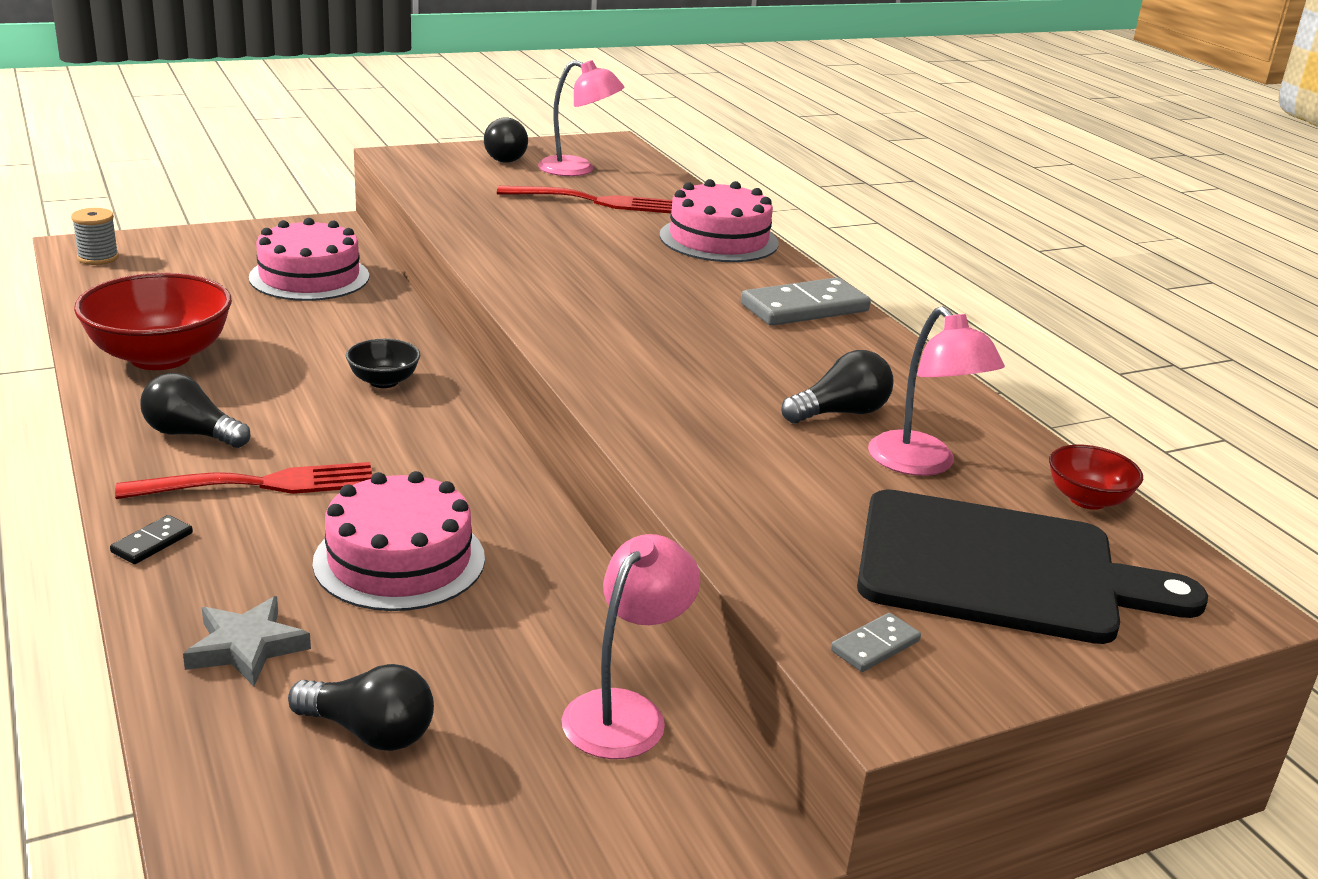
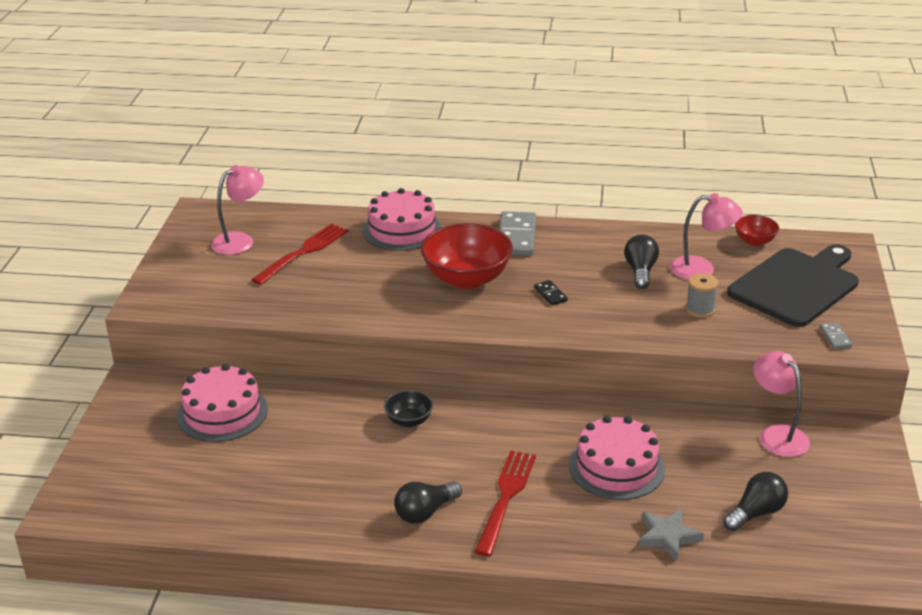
camera: 55 degrees left, 5 degrees up
(98, 258) = (95, 505): grey spool -> grey spool (700, 309)
(152, 543) = (546, 551): black domino -> black domino (550, 294)
(160, 357) = (303, 505): red bowl -> red bowl (467, 279)
(507, 157) = (190, 260): black light bulb -> none

